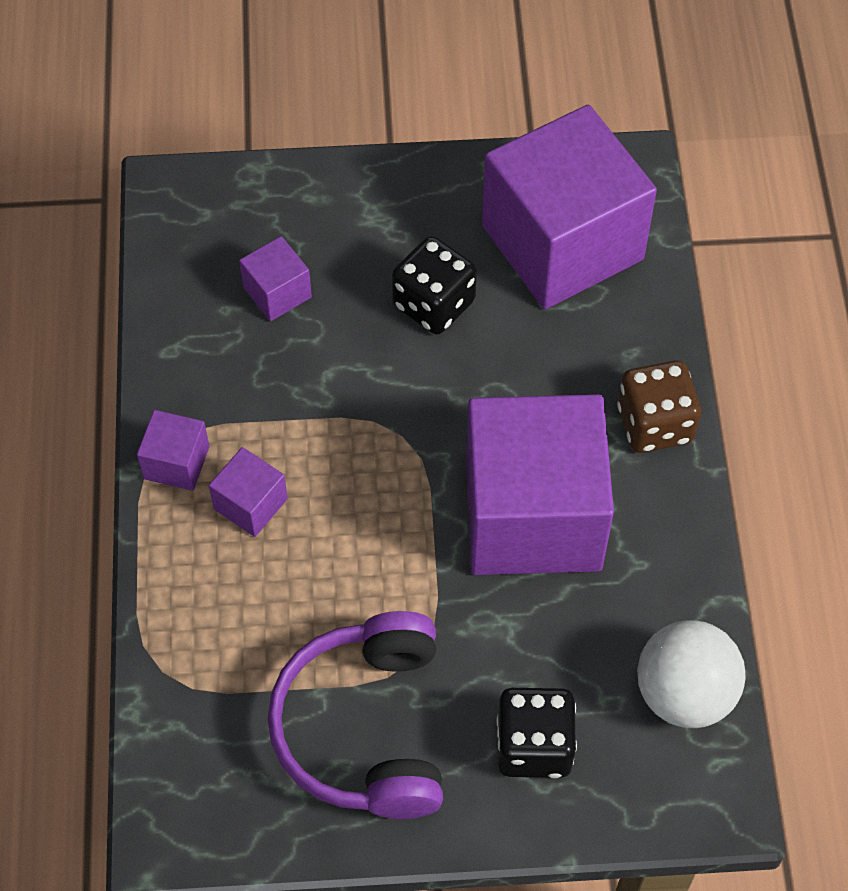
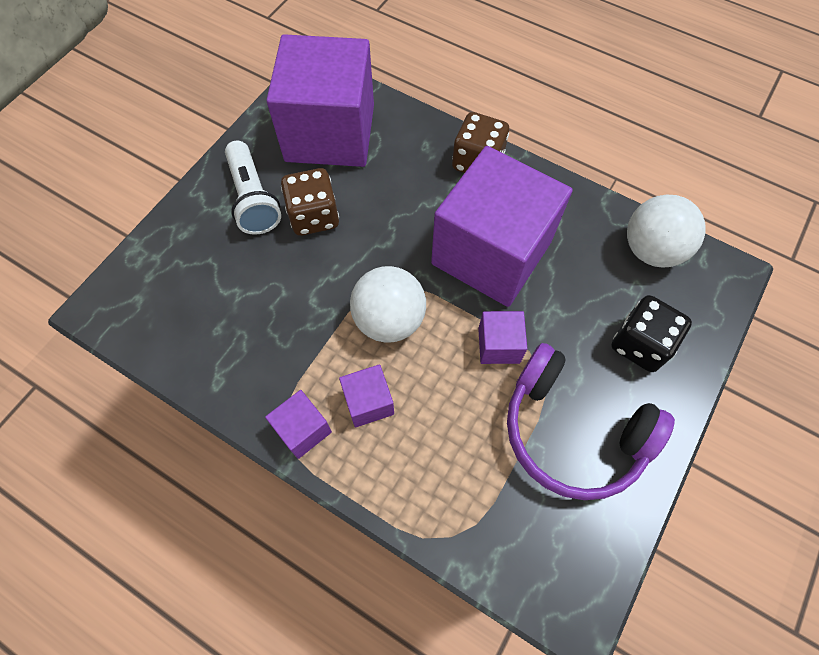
camera: 55 degrees left, 5 degrees up
(277, 292) = (232, 293): purple cube -> purple cube (499, 345)
(362, 463) = (389, 320): none -> white ball
(408, 230) = (253, 199): none -> white flashlight
(434, 304) = (314, 216): black dice -> brown dice

